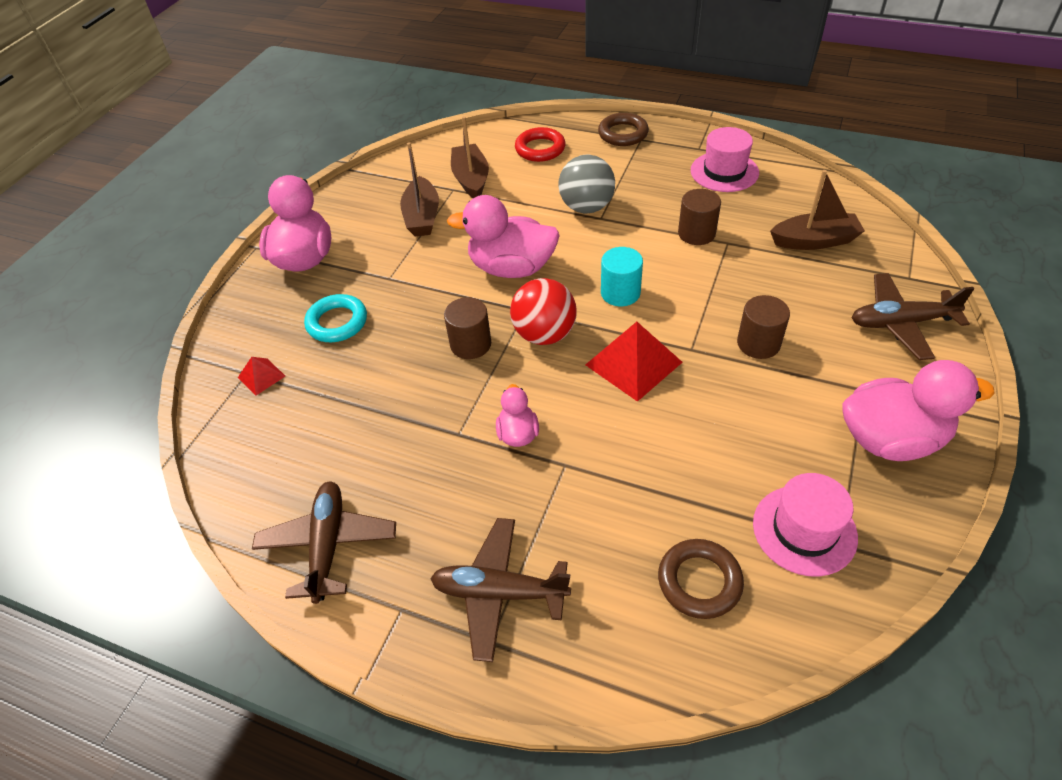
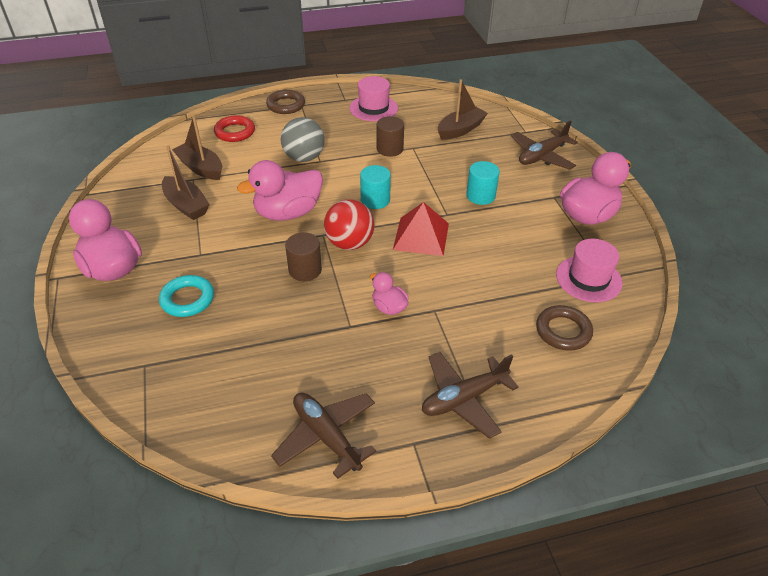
camera: 40 degrees left, 5 degrees down
(261, 376) = (160, 361): red pyramid -> none
(758, 343) = (480, 196): brown cylinder -> turquoise cylinder

